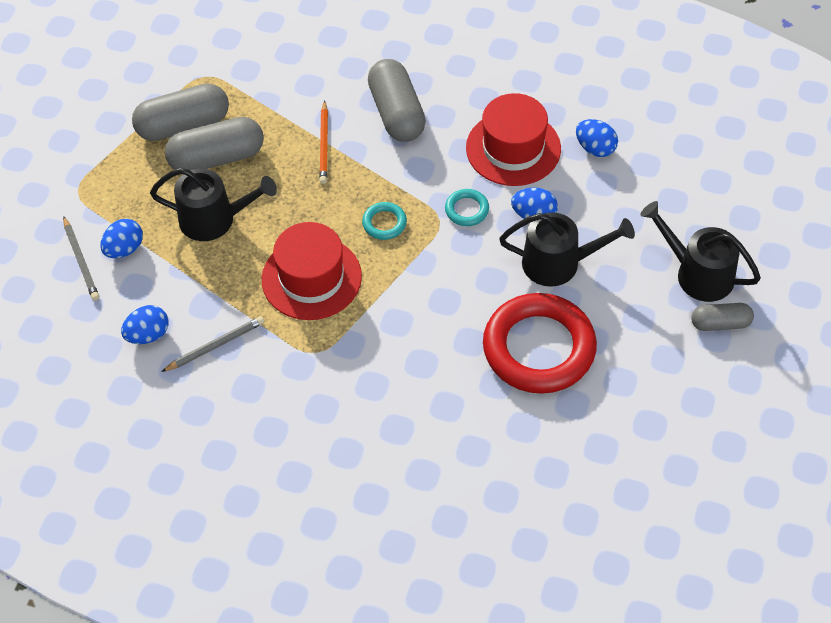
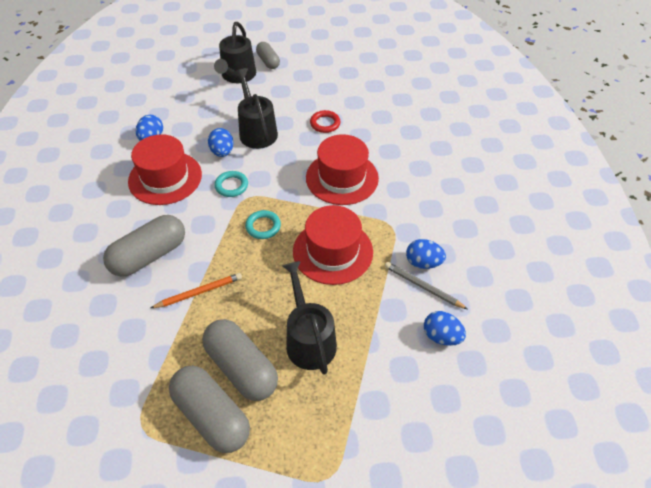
camera: 115 degrees left, 5 degrees down
(81, 261) = (403, 428): grey pencil -> none
(124, 249) = (372, 397): blue egg -> blue egg (423, 263)
(423, 330) = (342, 178): none -> red hat
(539, 348) = (325, 123): red ring -> red ring, size x0.42

